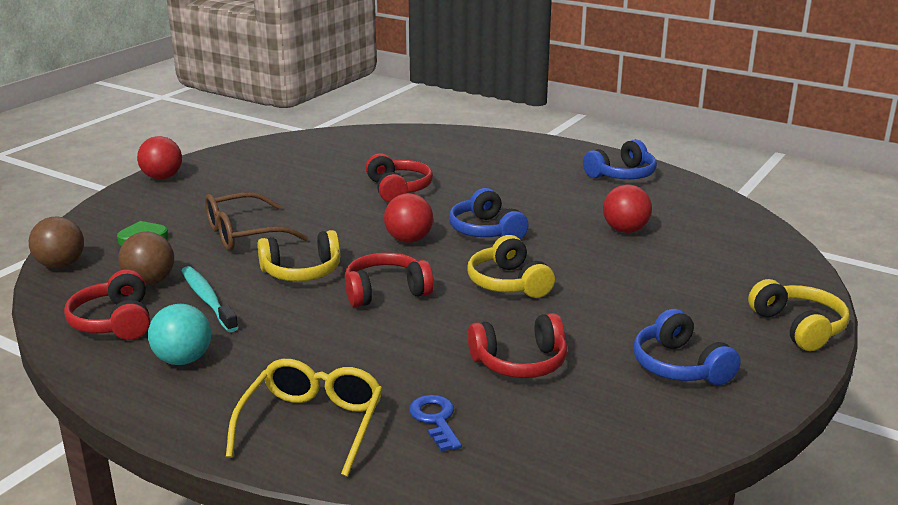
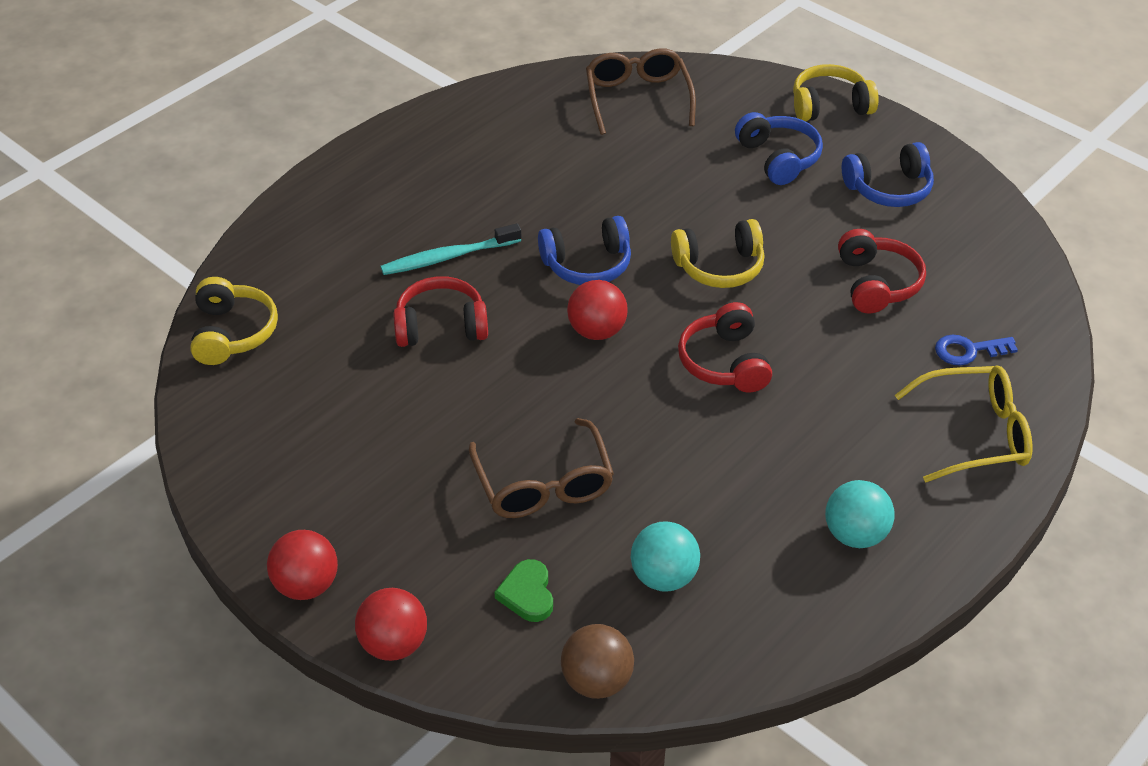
camera: 80 degrees left, 20 degrees up
(115, 322) = (764, 604): red headphones -> none
(150, 281) = (664, 577): brown ball -> turquoise ball
(207, 299) = (720, 517): turquoise toothbrush -> turquoise toothbrush (448, 257)
(302, 272) = (663, 430): yellow headphones -> yellow headphones (232, 333)
(312, 424) = (975, 433): yellow glasses -> yellow glasses turned 150 degrees clockwise
(622, 175) = (460, 131): blue headphones -> blue headphones (778, 158)
(625, 230) = (612, 161): red ball -> red ball (394, 644)
(723, 234) = (638, 98): none -> brown glasses

